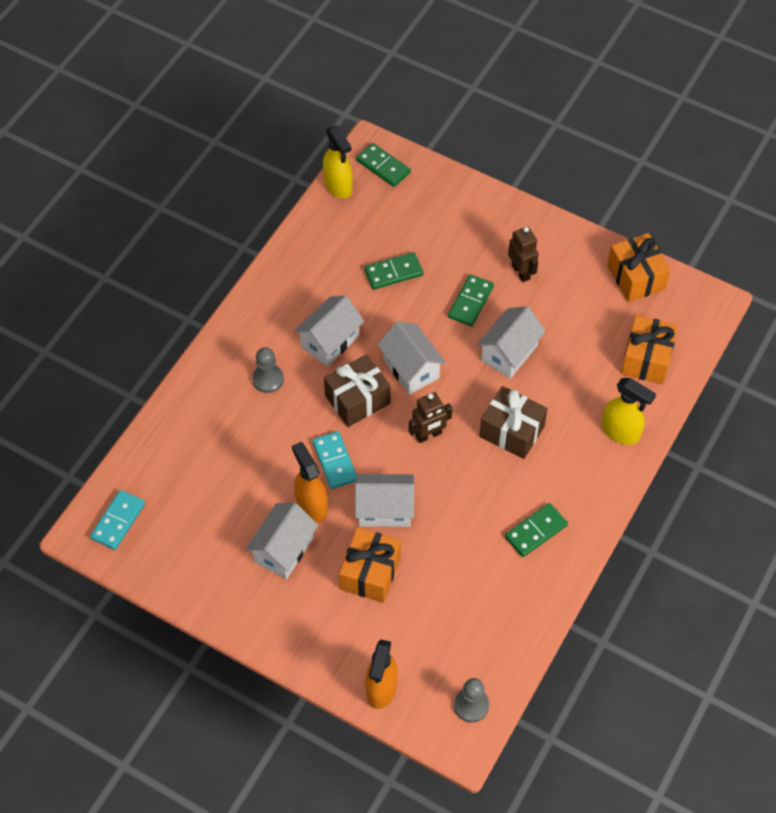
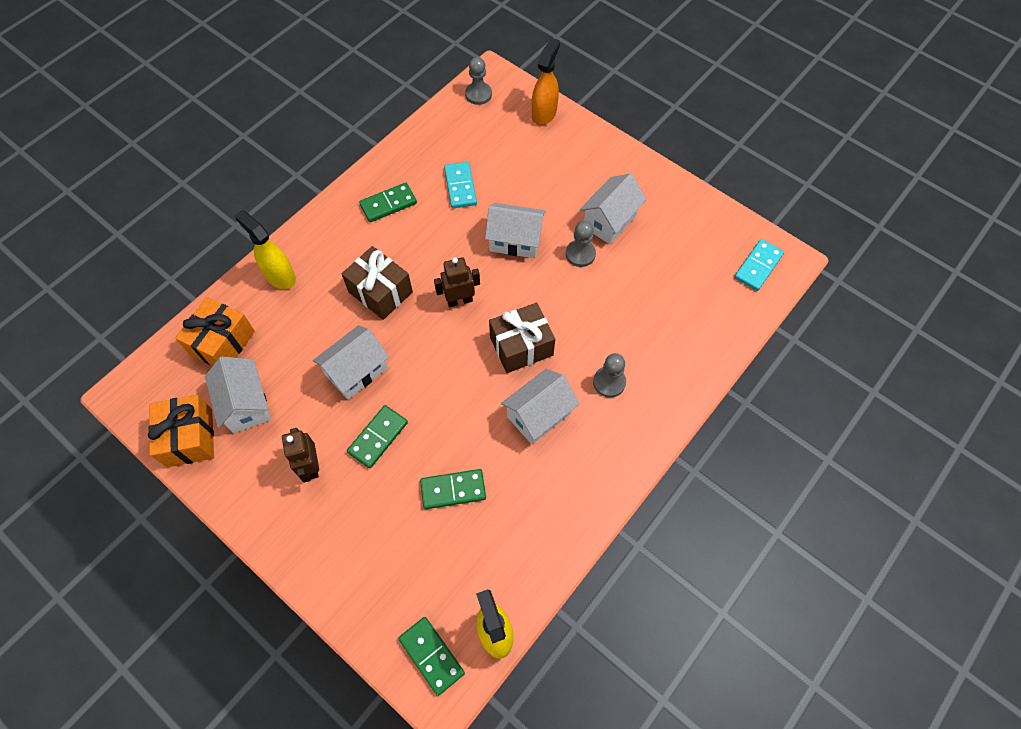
camera: 170 degrees left, 5 degrees up
(311, 505) = (580, 254): orange spray bottle -> grey pawn
(335, 461) = (553, 289): turquoise domino -> turquoise domino (460, 187)
(370, 573) = (537, 193): orange gift -> none
(411, 369) = (460, 370): white house -> white house (246, 404)

